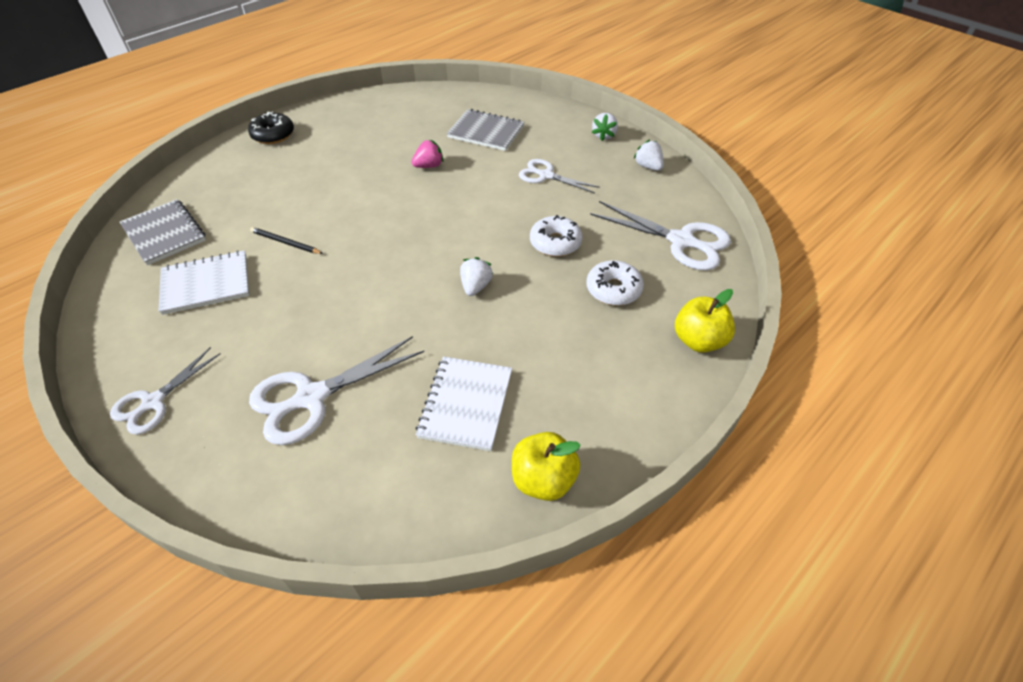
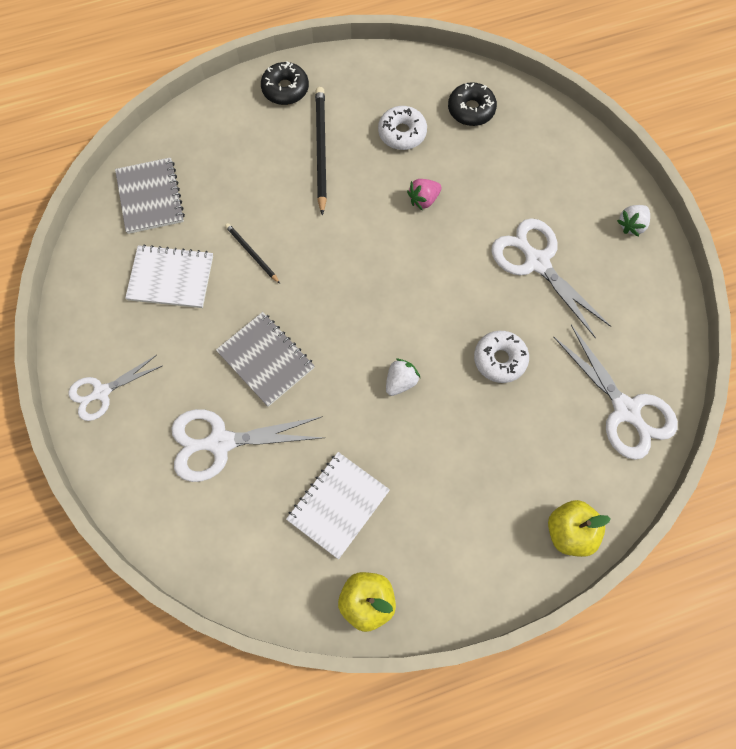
camera: 25 degrees right, 20 degrees up
(322, 161) = (321, 150): none -> black pencil
(429, 166) = (423, 199): pink strawberry -> pink strawberry turned 150 degrees clockwise
(438, 108) = (471, 109): none -> black donut
(486, 132) = (505, 169): grey notebook -> grey notebook (265, 360)
(546, 175) = (537, 262): white scissors -> white scissors, size x1.57
(613, 289) = (525, 441): white donut -> white donut (402, 133)
(648, 167) = (653, 293): white strawberry -> none

